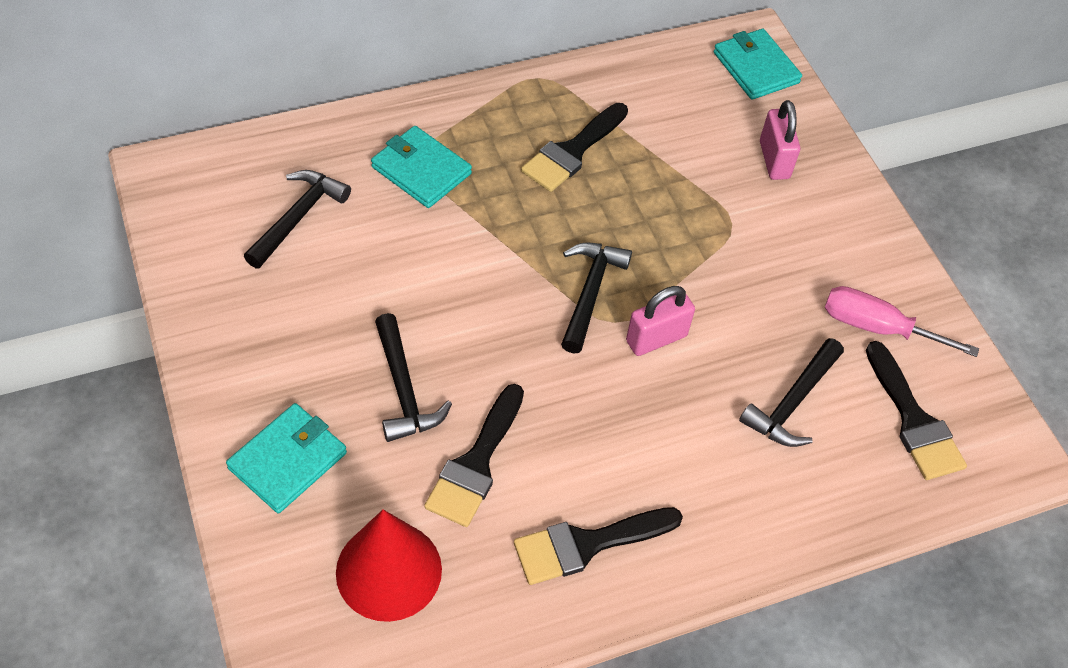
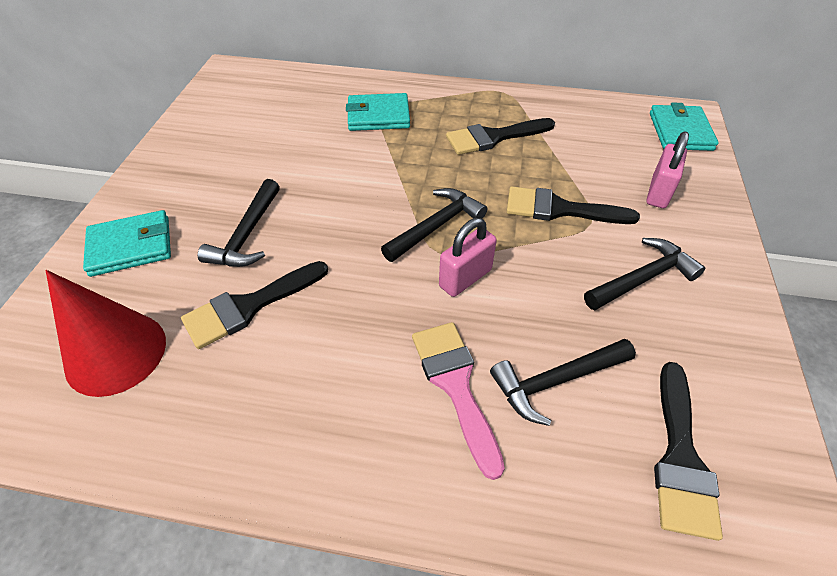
camera: 35 degrees right, 5 degrees down
(298, 217) = (278, 115): black hammer -> black hammer (642, 278)
(421, 170) = (378, 116): turquoise wallet -> turquoise wallet turned 75 degrees counterclockwise
(586, 544) = (276, 413): black brush -> black brush (559, 209)
(656, 338) = (465, 278): pink padlock -> pink padlock turned 45 degrees counterclockwise
(715, 445) = (455, 385): none -> pink brush
(876, 327) = (685, 353): pink screwdriver -> none

